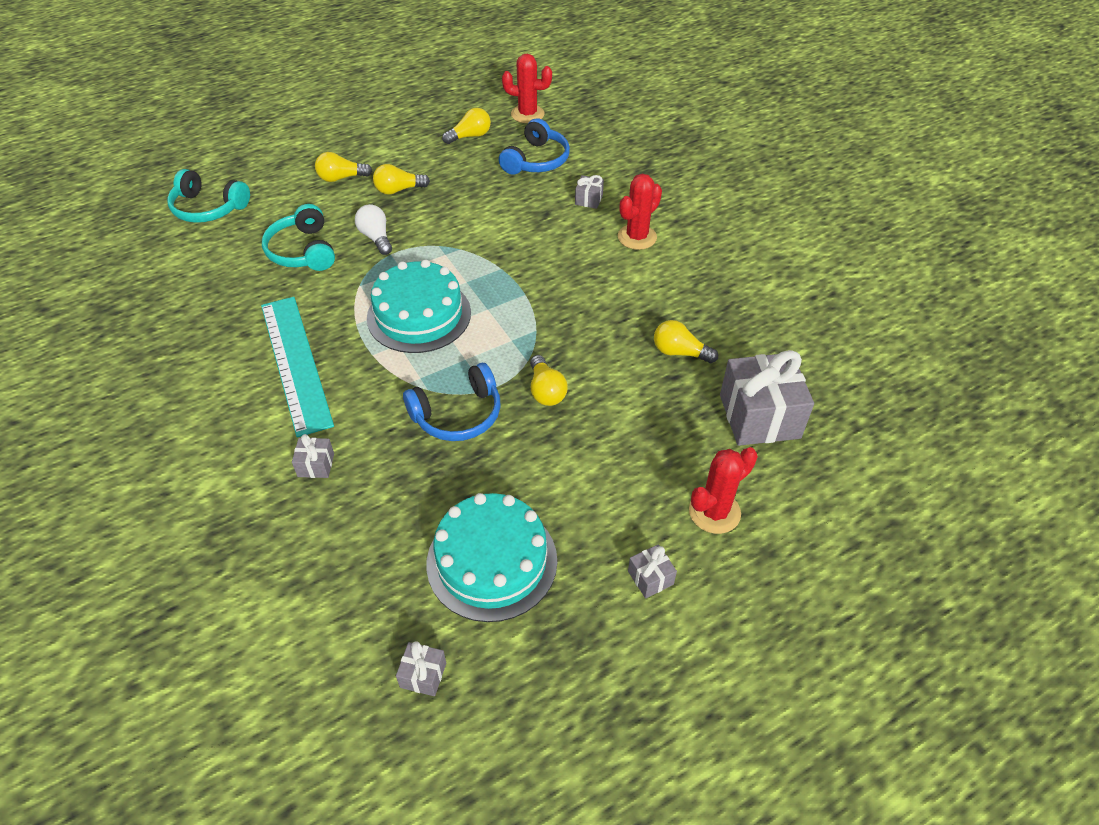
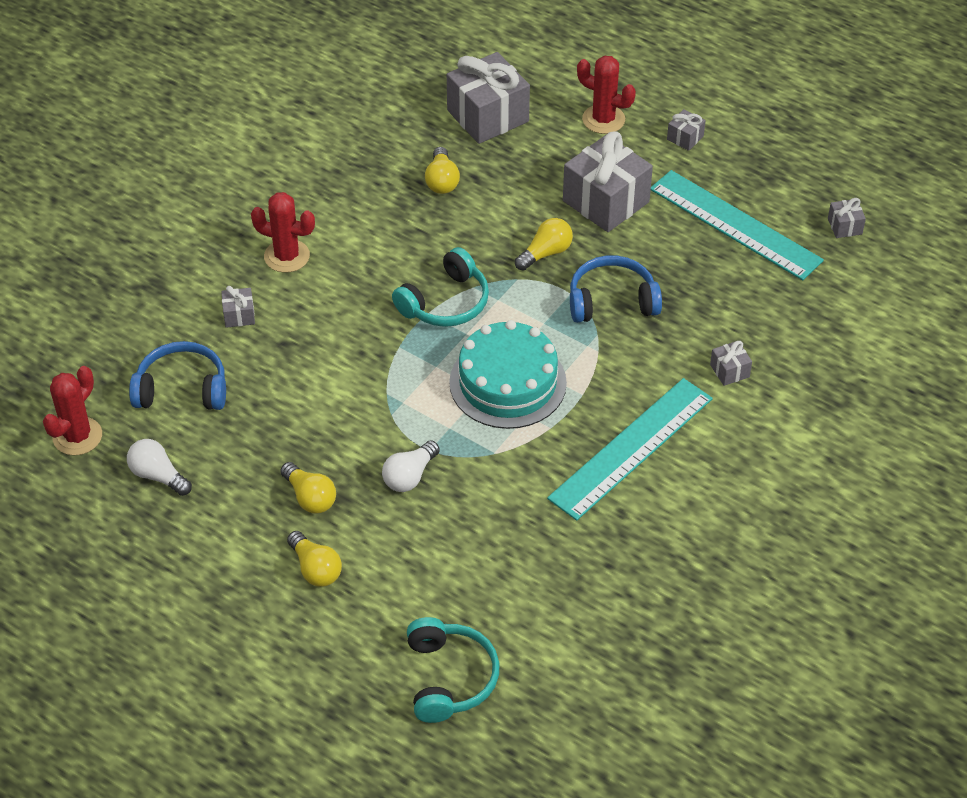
camera: 115 degrees left, 0 degrees up
(303, 251) = (470, 533): turquoise headphones -> turquoise headphones (445, 302)
(458, 414) = (612, 301): blue headphones -> blue headphones turned 45 degrees counterclockwise
(470, 136) = (158, 476): yellow light bulb -> white light bulb
(492, 561) = (735, 225): turquoise cake -> turquoise ruler
(527, 114) = (77, 436): red cactus -> red cactus turned 45 degrees clockwise
(588, 462) = (606, 201): none -> grey gift

